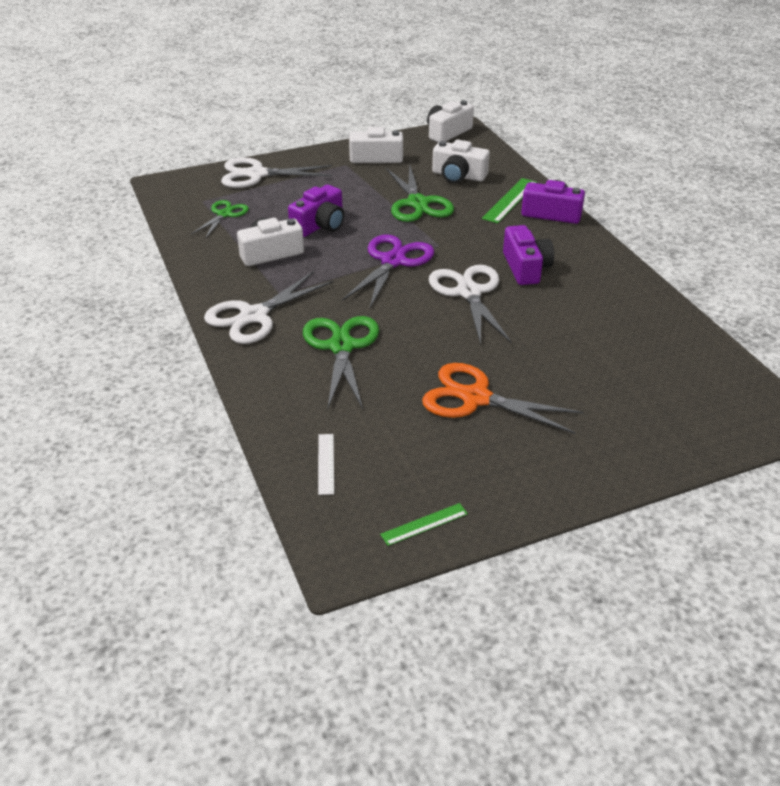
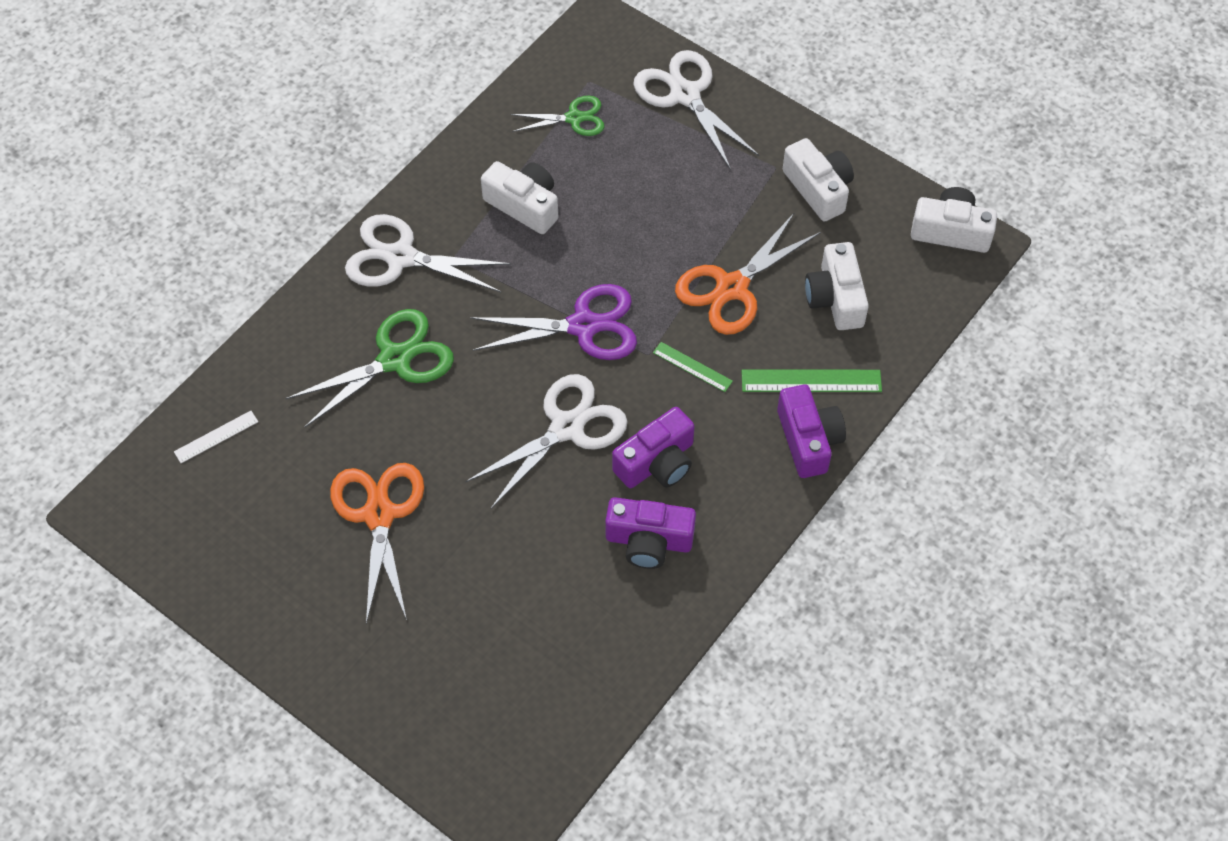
camera: 60 degrees right, 20 degrees up
(320, 225) = (613, 218): purple camera -> purple camera (649, 541)
(417, 203) = (732, 288): green scissors -> orange scissors
(424, 524) = (179, 550): green ruler -> green ruler (692, 367)

